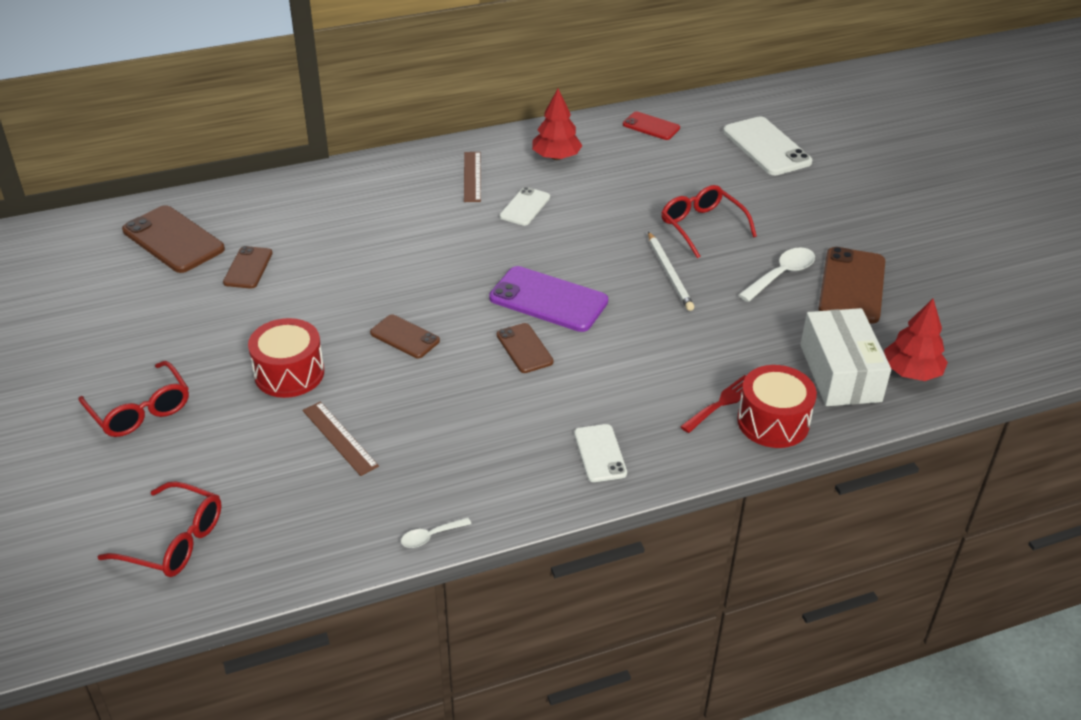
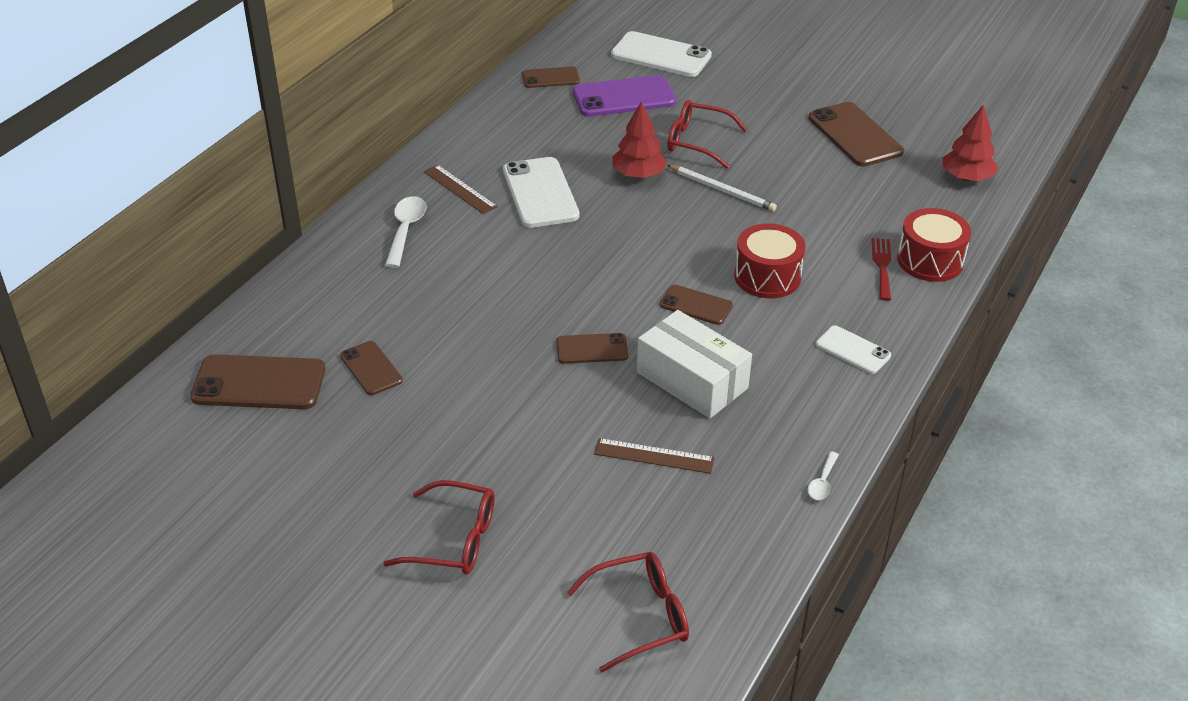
camera: 40 degrees left, 0 degrees up
(289, 373) = (539, 432): red drum -> red drum (767, 277)
(525, 207) = (540, 193): white phone -> white phone, size x1.73
(548, 300) = (662, 258): purple phone -> purple phone (623, 97)
(556, 157) = (508, 139): red tree -> red tree (638, 174)
(651, 126) = (550, 78): red phone -> brown phone
(781, 275) = (799, 151): white spoon -> white spoon (406, 230)
(840, 373) = (926, 202): white box -> white box (692, 380)

